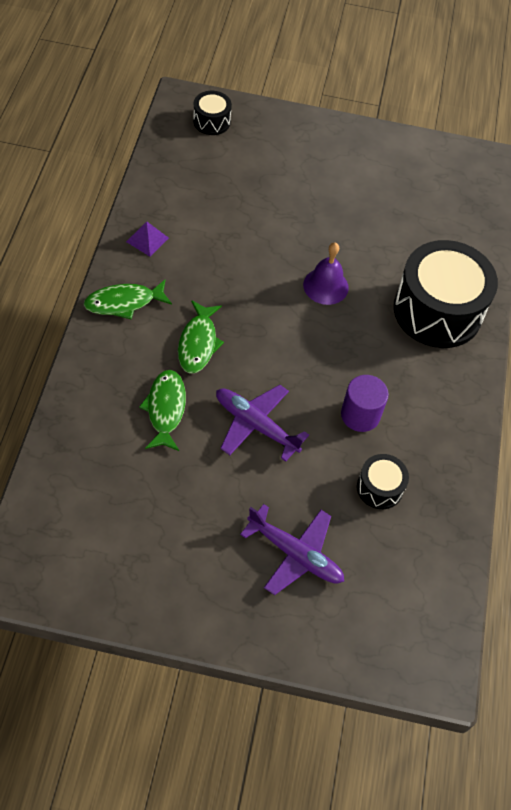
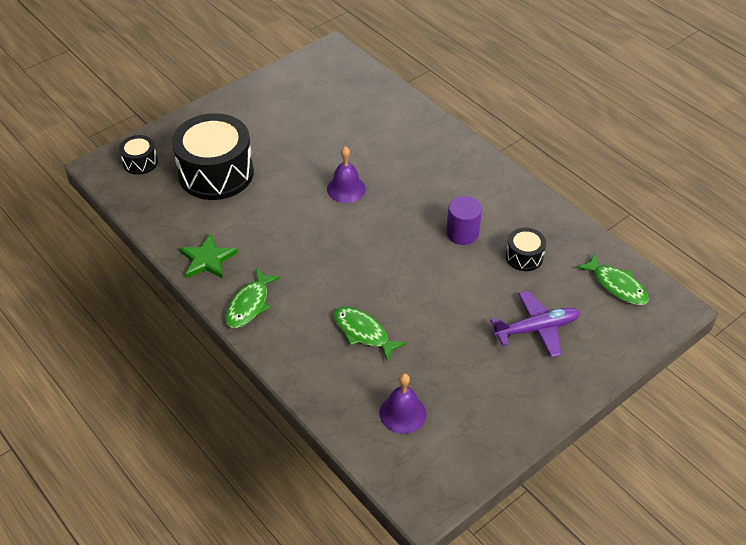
camera: 45 degrees left, 10 degrees down
(99, 499) = (402, 413): none -> purple bell
(147, 239) = (207, 259): purple pyramid -> green star
(198, 343) = (326, 283): green fish -> green fish (616, 285)
(256, 425) = (422, 291): purple plane -> none
(437, 311) = (420, 147): black drum -> black drum (216, 173)

